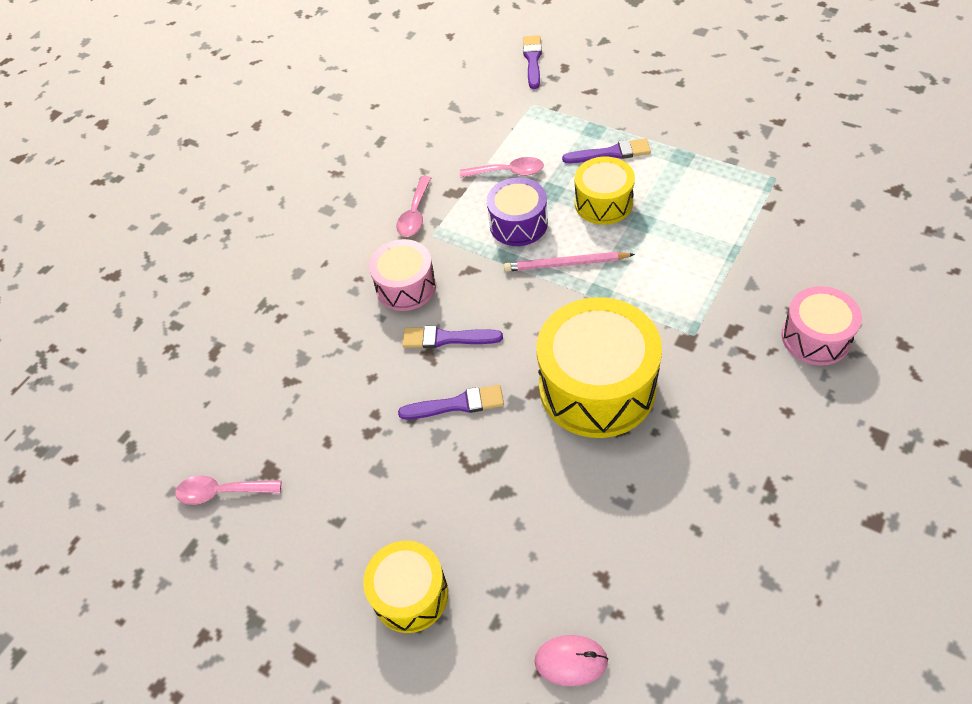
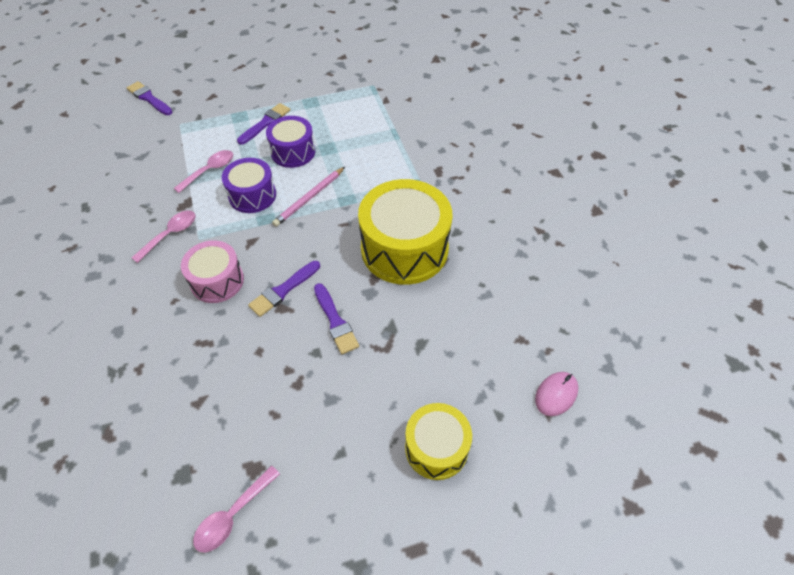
camera: 55 degrees left, 0 degrees up
(415, 214) = (170, 234): pink spoon -> pink spoon turned 105 degrees counterclockwise
(457, 404) = (335, 321): purple brush -> purple brush turned 120 degrees clockwise
(603, 203) = (293, 152): yellow drum -> purple drum
(815, 337) = (479, 148): pink drum -> none

